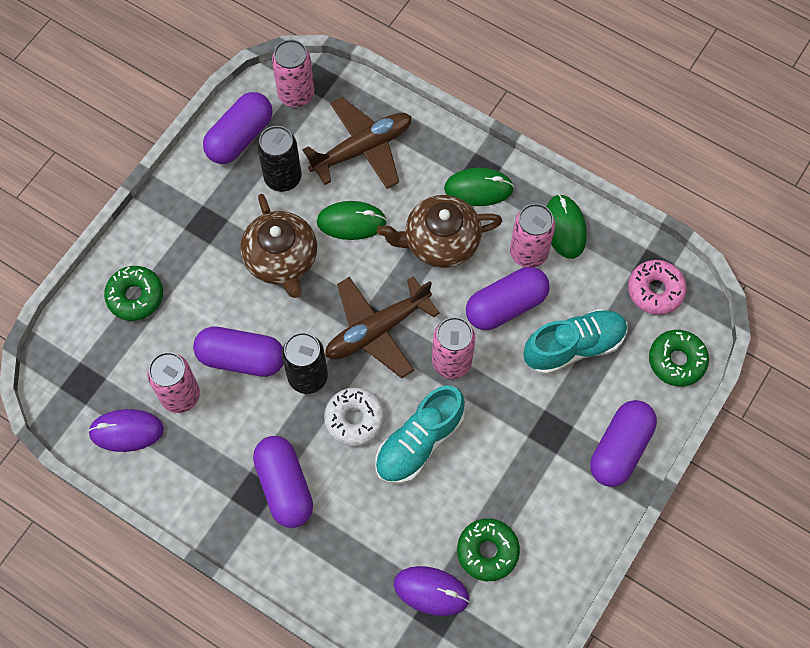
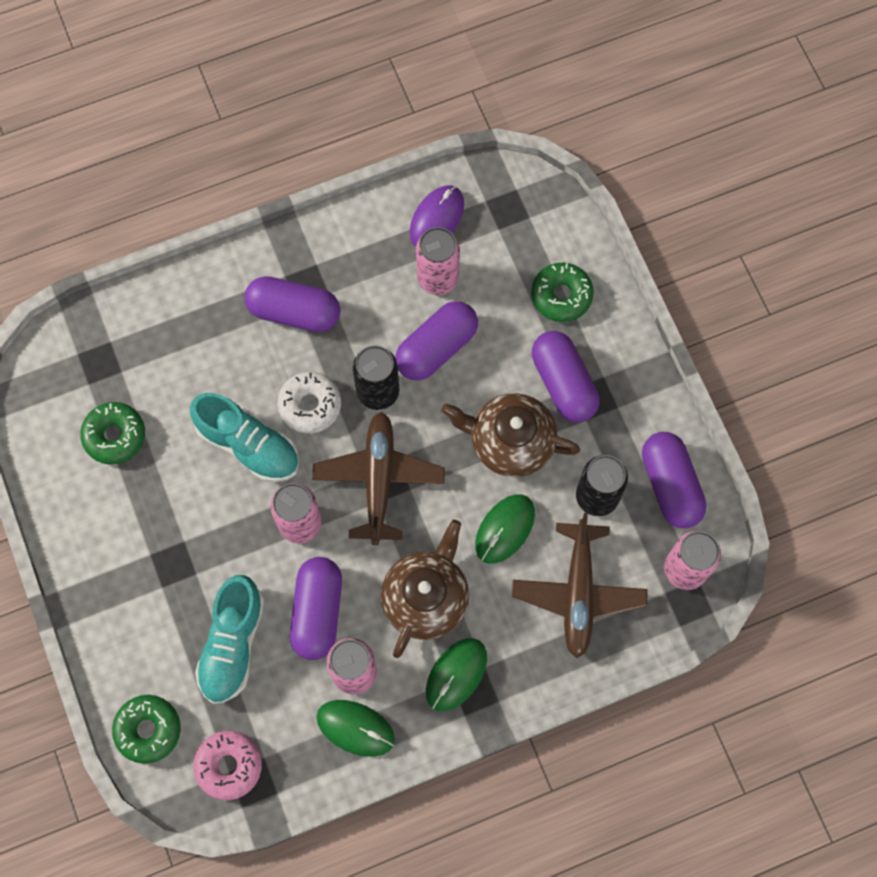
camera: 125 degrees right, 5 degrees up
(419, 442) = (248, 445): turquoise shoe -> turquoise shoe turned 135 degrees clockwise
(431, 591) = (119, 369): purple mouse -> none
(620, 449) = (111, 613): purple capsule -> purple capsule (563, 383)

